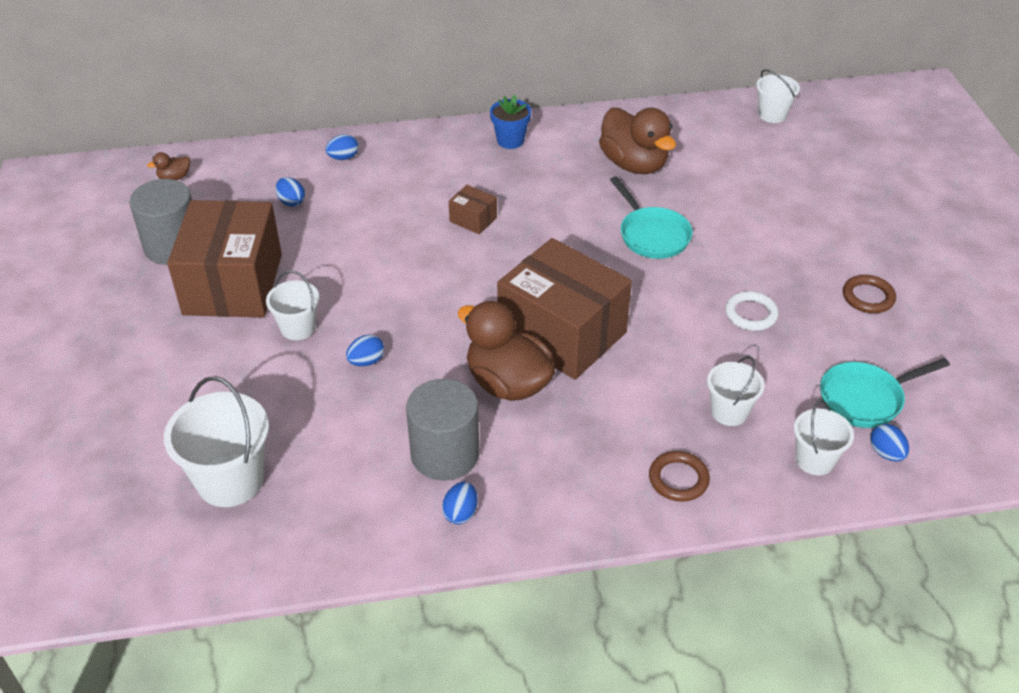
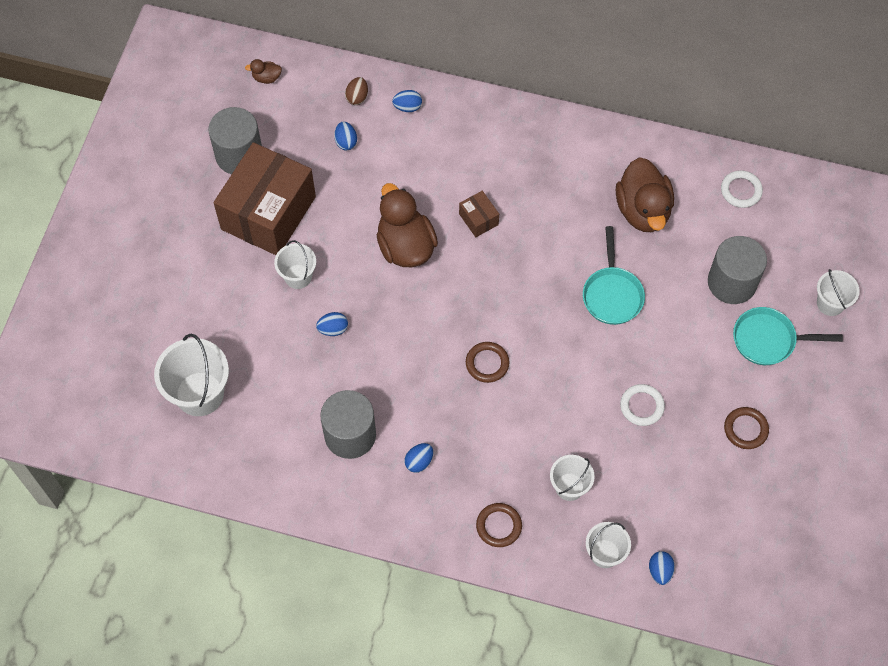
camera: 25 degrees right, 20 degrees up
(284, 165) = (357, 97): none -> brown egg
(460, 513) = (338, 487): blue egg -> blue egg (419, 462)
(508, 383) = (424, 392): brown duck -> brown duck (405, 246)
(510, 140) = (554, 141): blue flower pot -> none
(562, 333) = (487, 363): brown box -> brown ring
(714, 124) = (741, 191): none -> white ring
(760, 190) = (732, 282): none -> grey cylinder
(772, 114) = (800, 199): white bucket -> white bucket (830, 303)
(865, 399) = (677, 520): turquoise pan -> turquoise pan (768, 340)

